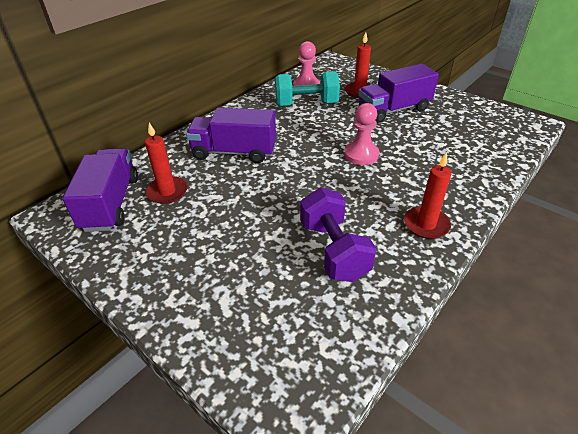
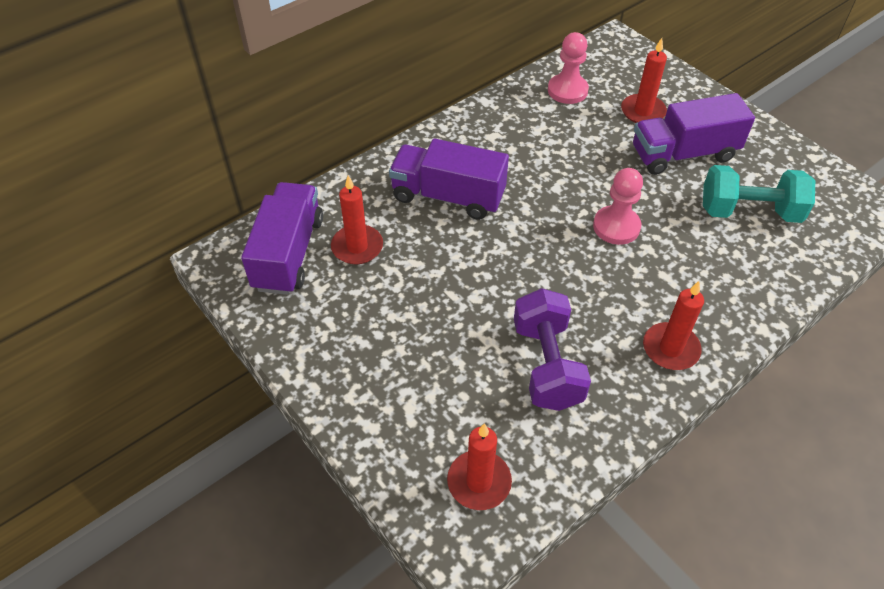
camera: 10 degrees right, 10 degrees up
(296, 353) = (479, 482): none -> red candle
(306, 104) = (560, 125): turquoise dumbbell -> turquoise dumbbell (749, 212)

